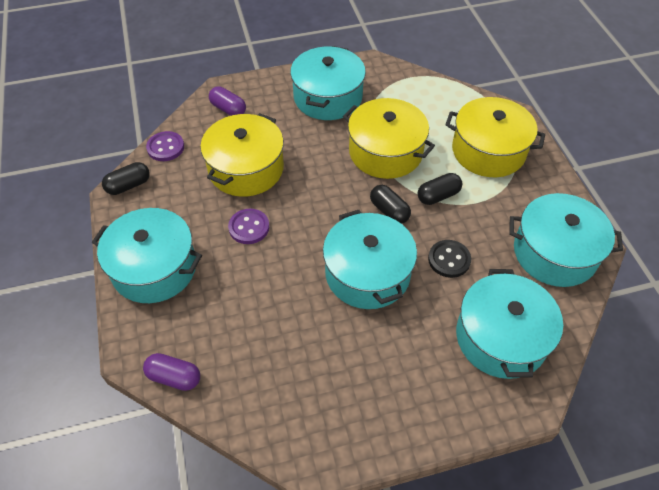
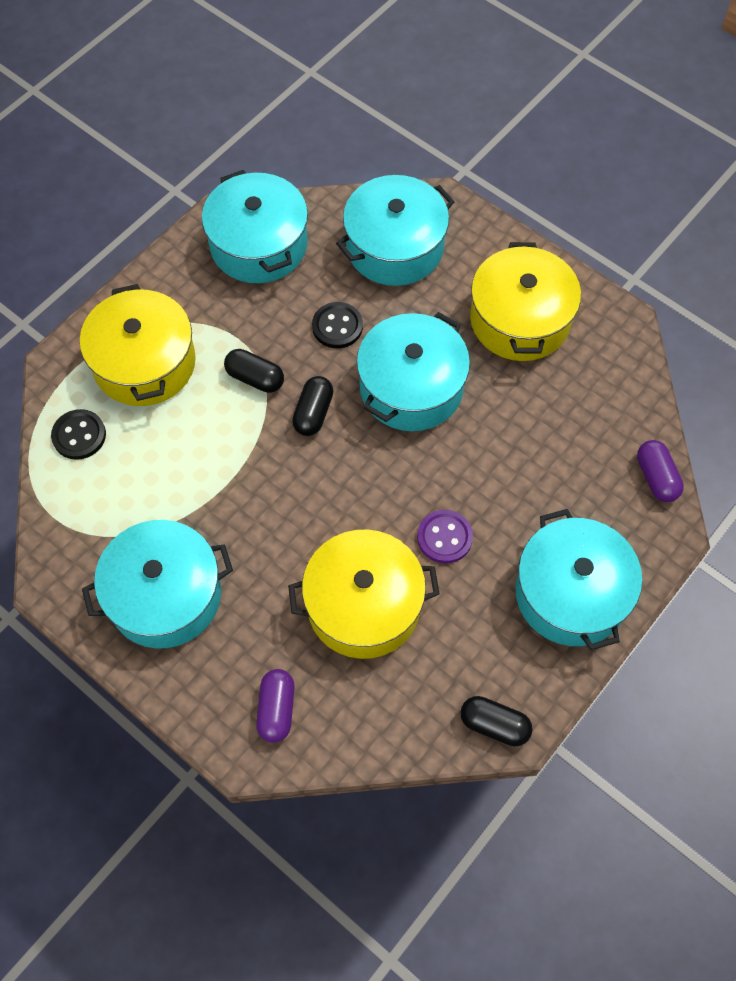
camera: 125 degrees left, 10 degrees up
(165, 147) = (402, 734): purple button -> none
(385, 152) = (222, 467): yellow pot -> yellow pot (520, 319)
(455, 104) = (79, 435): none -> black button

